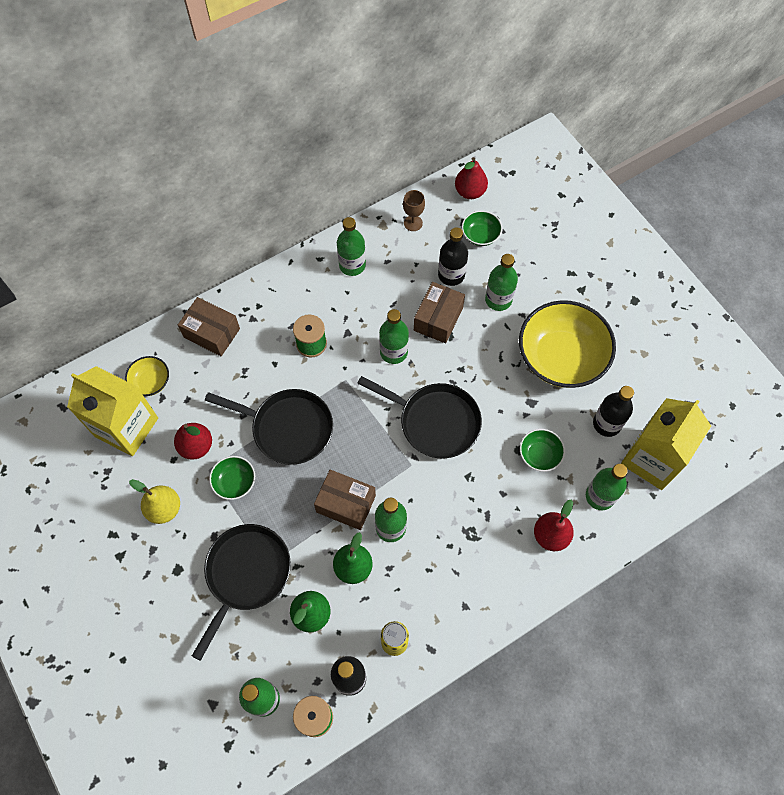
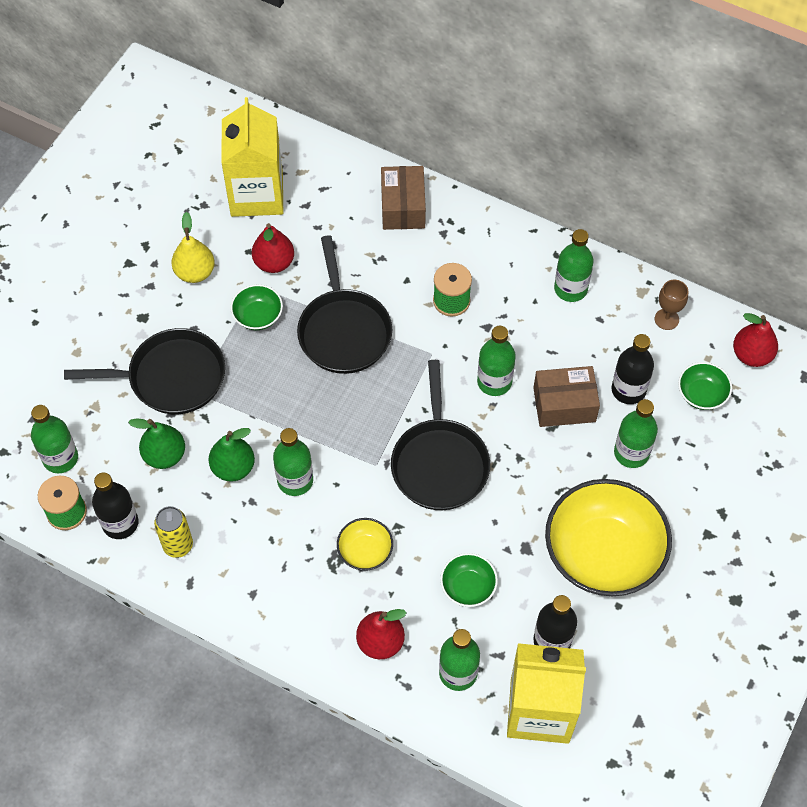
camera: 60 degrees right, 5 degrees down
(151, 382) = (316, 186): yellow bowl -> yellow bowl (365, 551)
(346, 504) = (295, 426): brown box -> none

